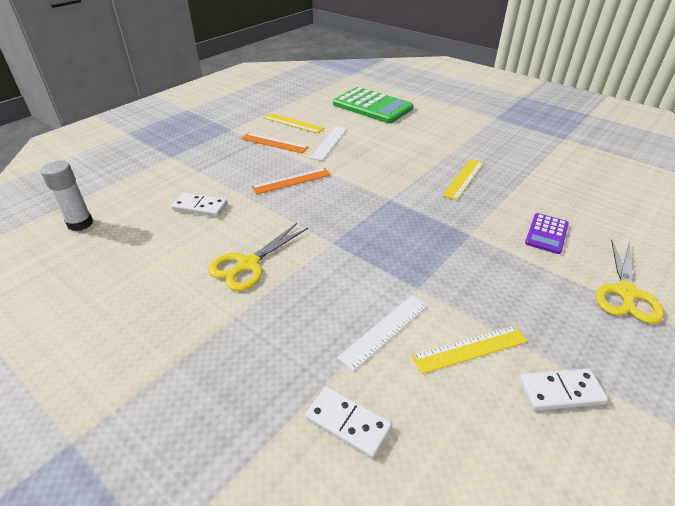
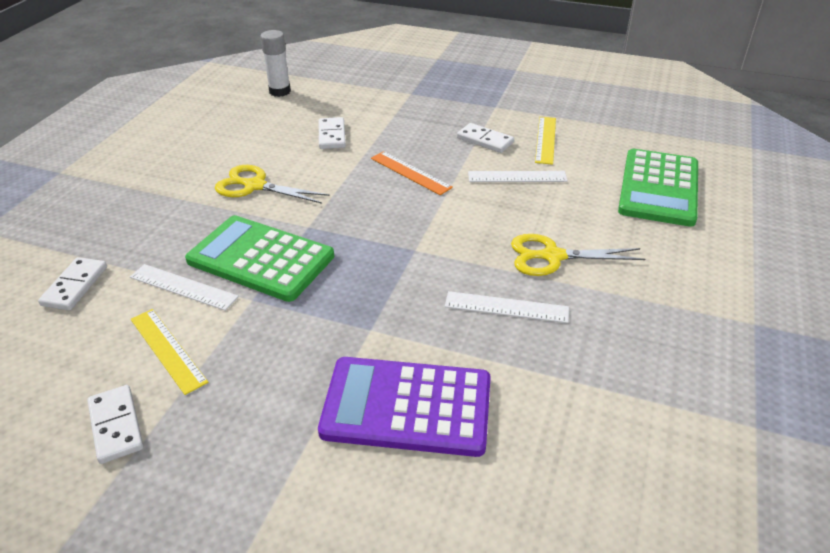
camera: 70 degrees right, 0 degrees up
(274, 143) = (485, 140): orange ruler -> white domino
(365, 276) = (261, 259): none -> green calculator
(463, 179) = (506, 307): yellow ruler -> white ruler
(546, 234) = (407, 407): purple calculator -> purple calculator, size x1.96
(626, 293) = (297, 498): yellow scissors -> yellow scissors (552, 256)

